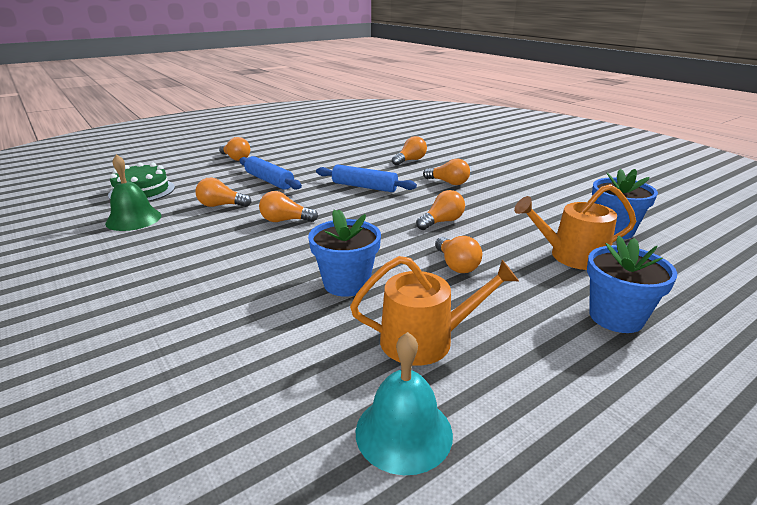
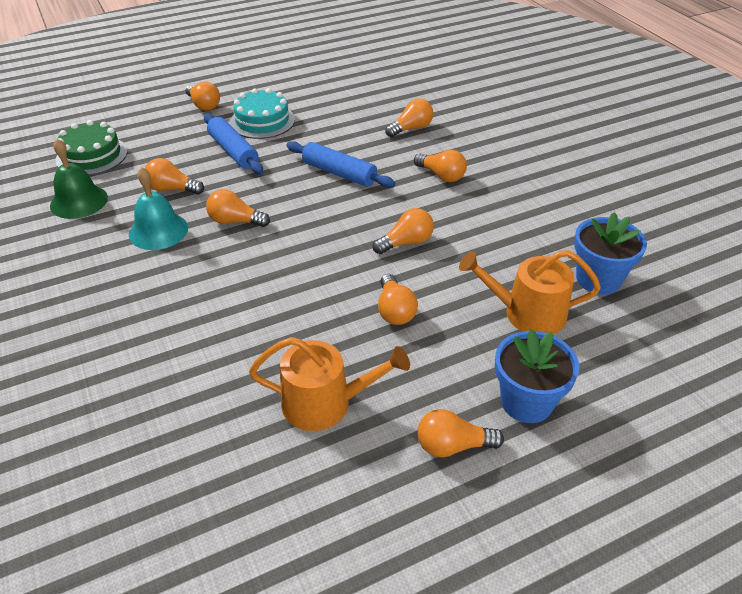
camera: 10 degrees right, 15 degrees up
(288, 163) = (262, 121): none -> turquoise cake
(346, 283) = (273, 322): blue flower pot -> none
(404, 432) = (270, 495): turquoise bell -> turquoise bell (158, 231)
(571, 360) = (452, 446): none -> orange light bulb

